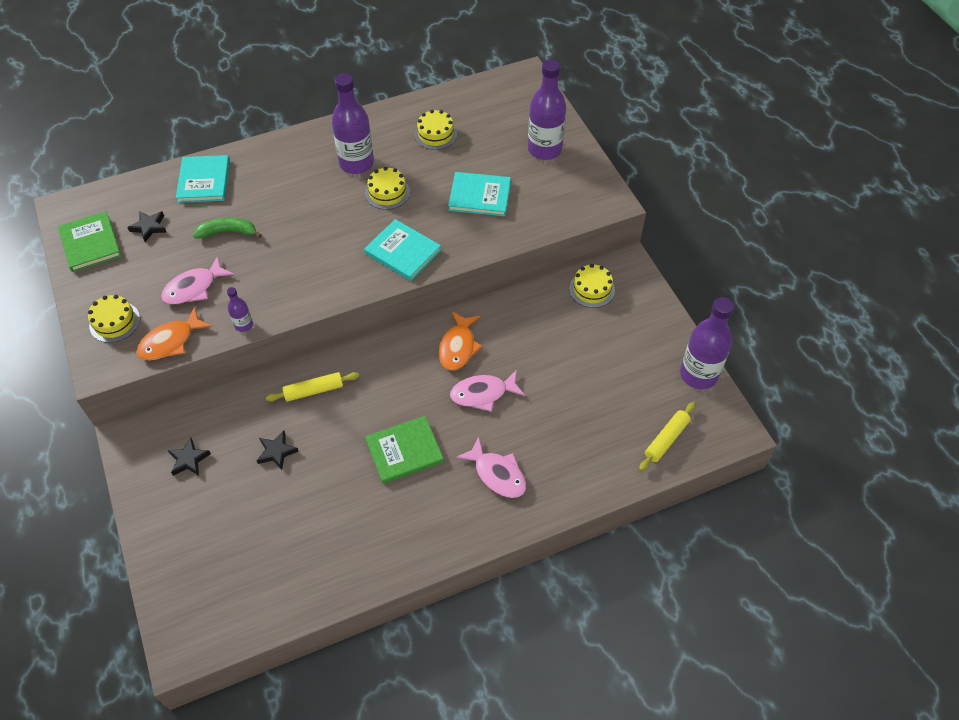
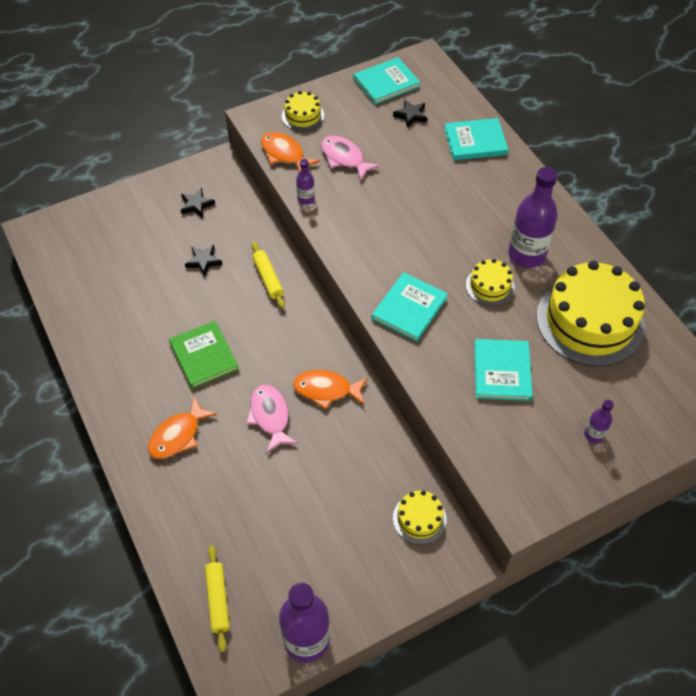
camera: 85 degrees right, 0 degrees up
(90, 243) = (386, 83): green book -> turquoise book
(228, 232) = (414, 169): green banana -> none
(435, 134) = (590, 321): yellow cake -> yellow cake, size x2.13
(497, 474) = (178, 435): pink fish -> orange fish
(544, 149) = (594, 434): purple bottle -> purple bottle, size x0.47
(666, 439) = (218, 600): yellow rolling pin -> yellow rolling pin turned 45 degrees clockwise

